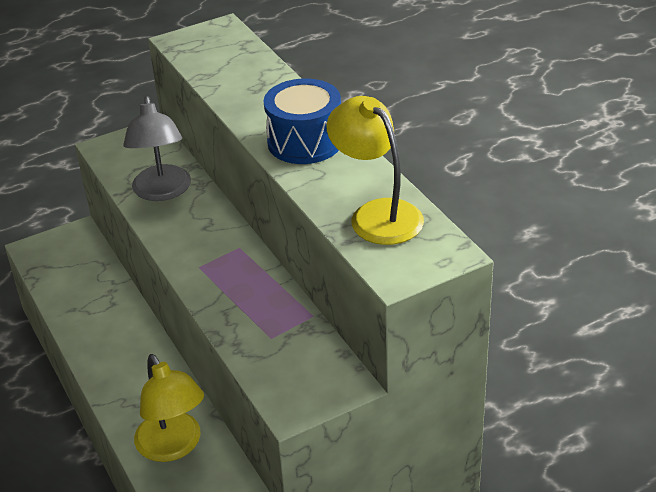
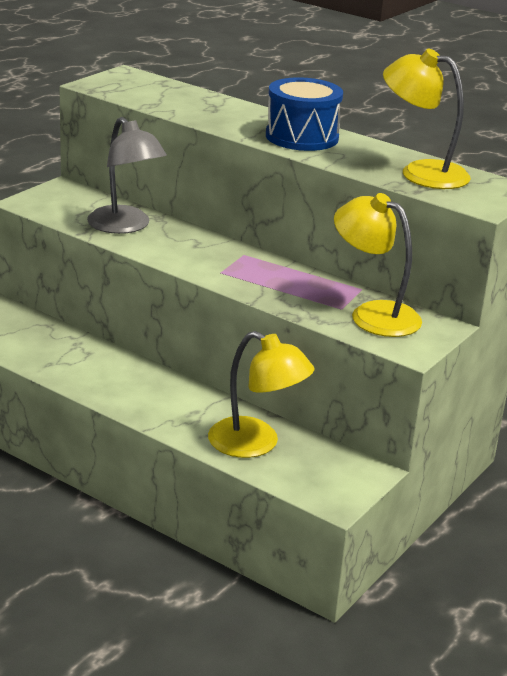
camera: 30 degrees left, 10 degrees down
(294, 353) = (373, 314): none -> yellow lamp

